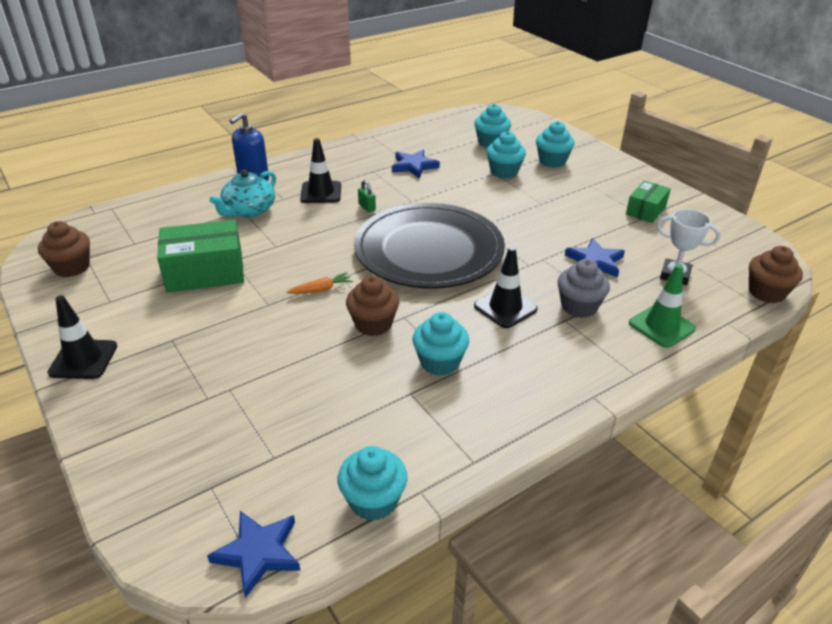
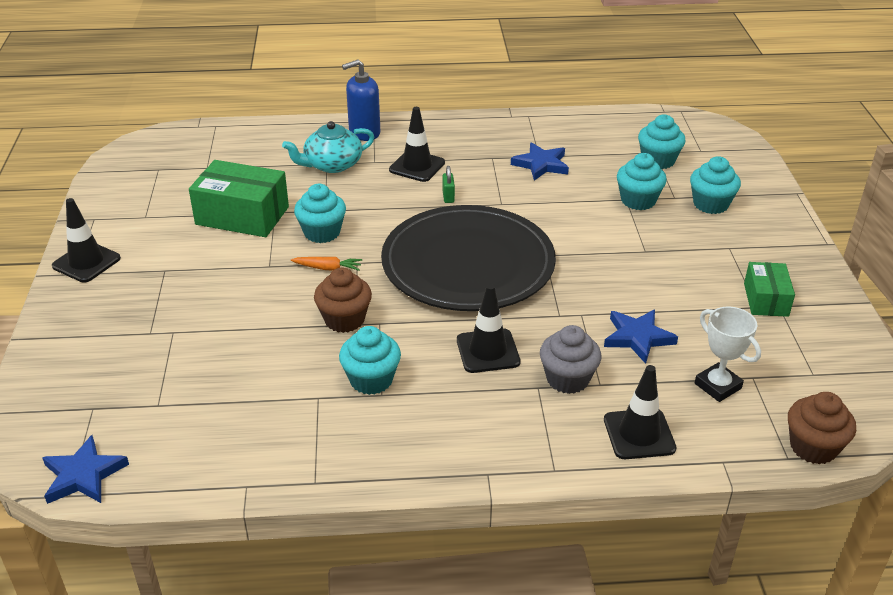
camera: 30 degrees right, 0 degrees up
(72, 267) = (140, 174): brown cupcake -> none
(373, 501) = (202, 476): turquoise cupcake -> turquoise cupcake (322, 232)
(645, 210) = (765, 299): green box -> green box turned 60 degrees counterclockwise
(661, 326) = (639, 434): green traffic cone -> black traffic cone

